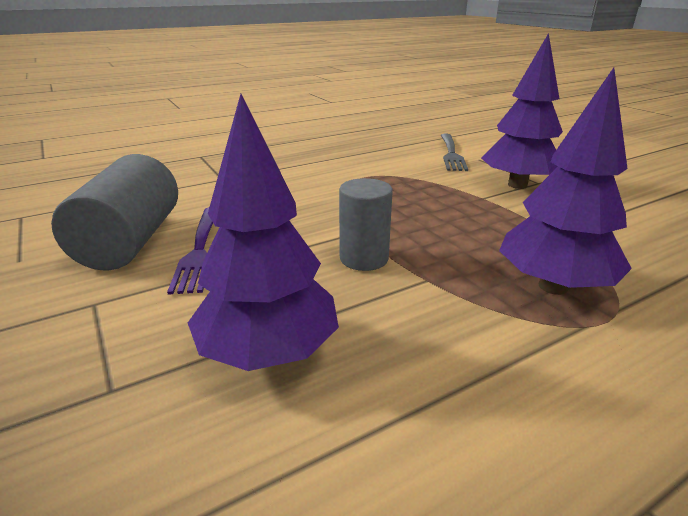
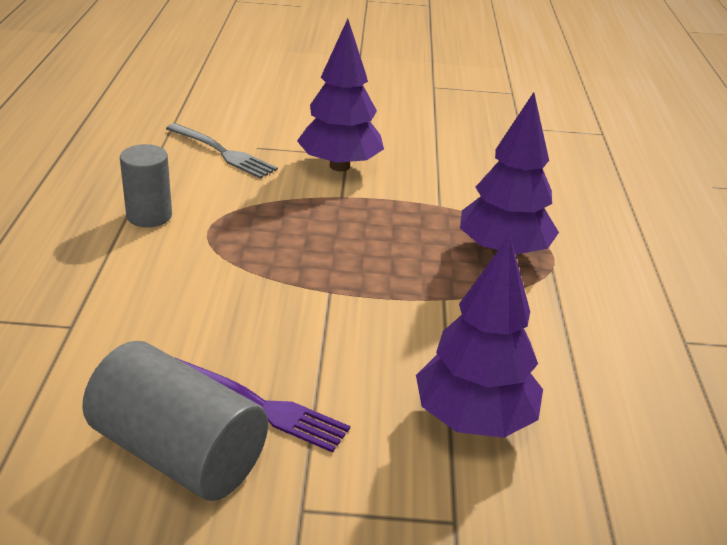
camera: 60 degrees left, 5 degrees up
(364, 258) = (382, 312): grey cylinder -> grey cylinder (149, 216)

